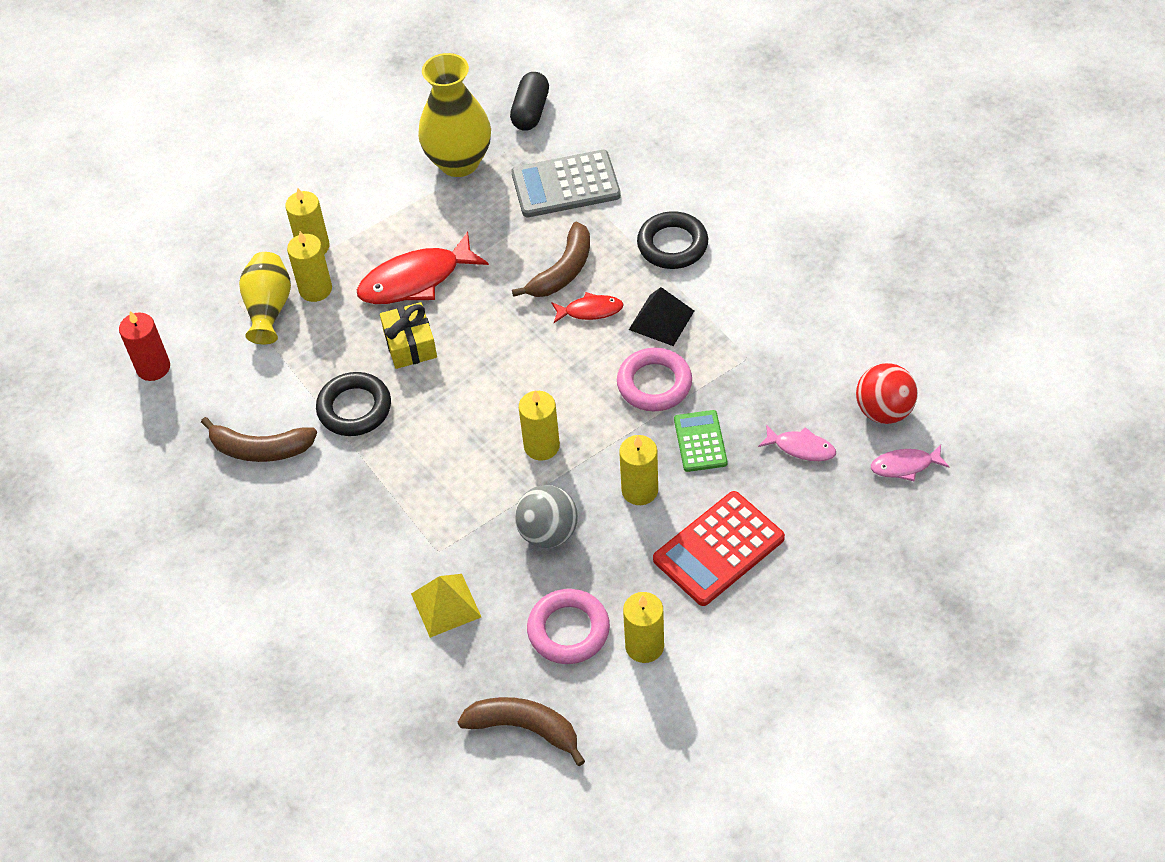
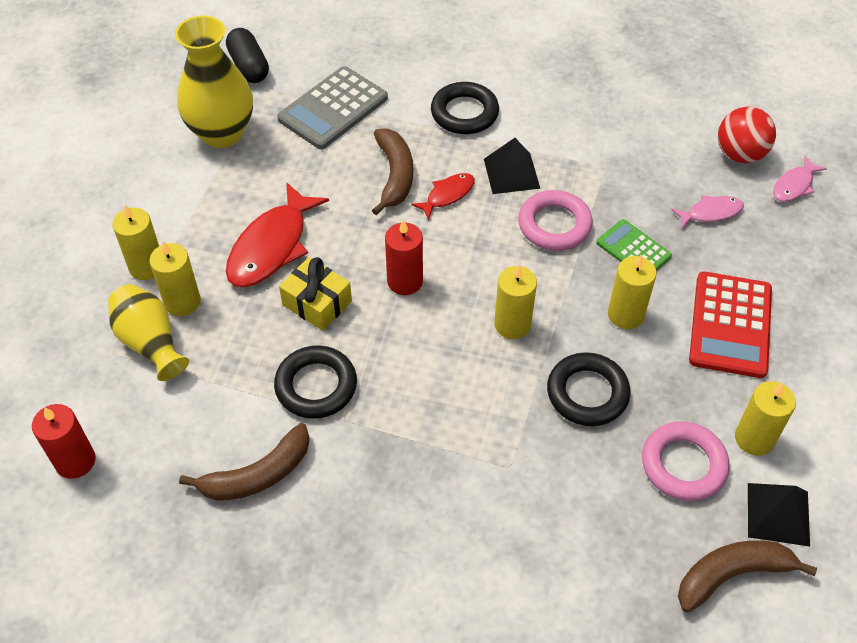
camera: 40 degrees left, 0 degrees up
(446, 605) = (562, 510): yellow pyramid -> none
(491, 364) = (405, 281): none -> red candle
(548, 533) = (587, 393): grey ball -> black ring
(605, 710) = (778, 514): none -> black pyramid

